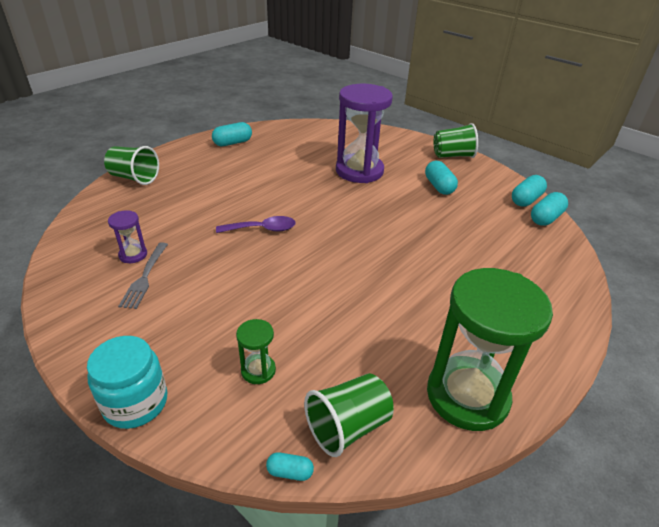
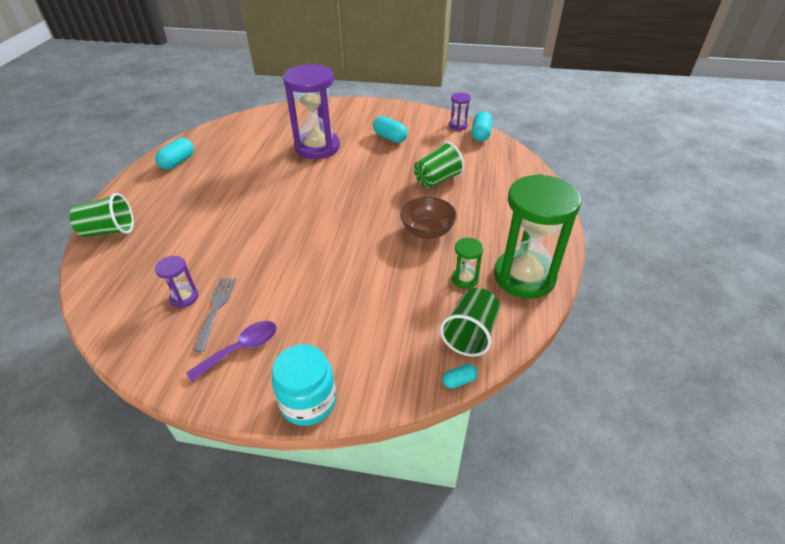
camera: 30 degrees left, 5 degrees up
(145, 277) = (215, 310): grey fork -> grey fork turned 150 degrees counterclockwise
(258, 370) = (378, 331): green hourglass -> green hourglass (464, 279)
(262, 229) = (281, 227): purple spoon -> purple spoon (241, 349)
(397, 293) = (427, 231): none -> brown bowl
(452, 155) = (379, 108): green cup -> green cup (437, 180)
(526, 200) = (458, 126): turquoise capsule -> purple hourglass

